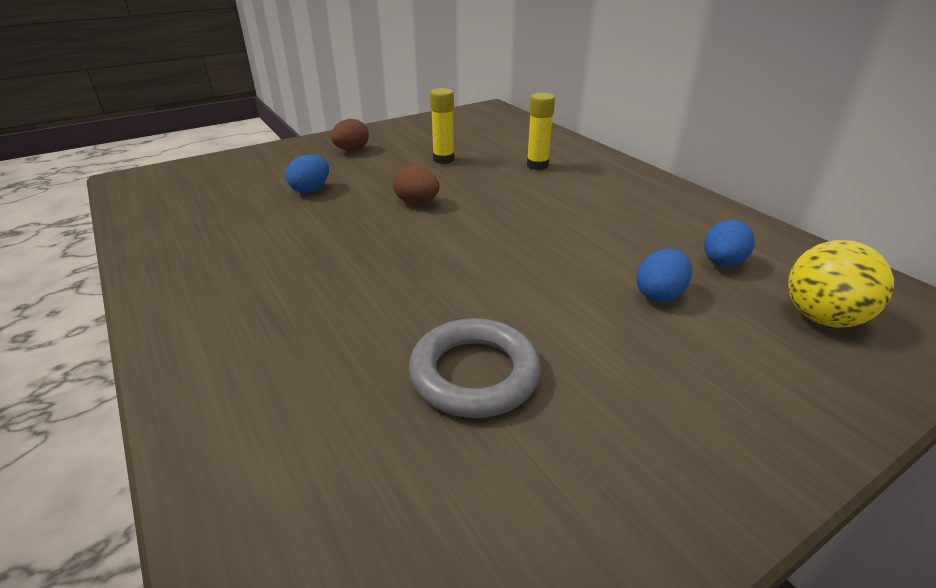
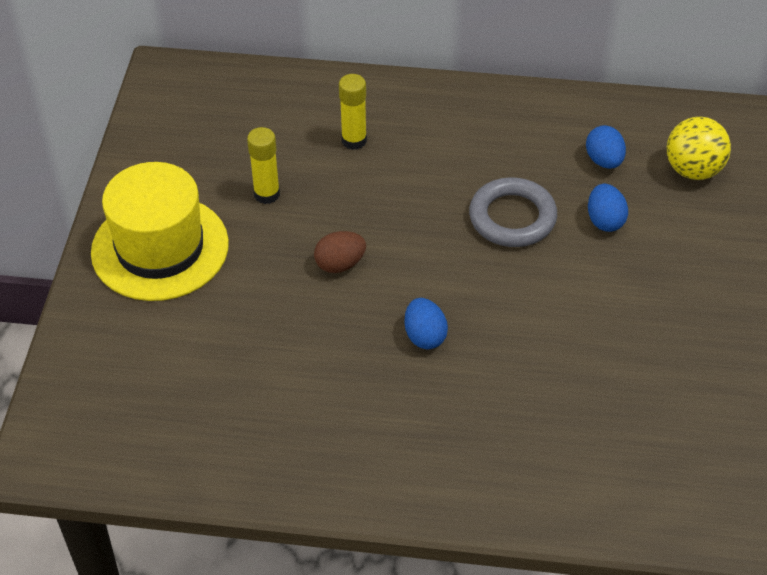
camera: 50 degrees left, 15 degrees up
(311, 189) = (232, 324): blue egg -> blue egg (425, 336)
(351, 150) = (160, 248): brown egg -> yellow hat
(474, 374) = (596, 362): grey ring -> grey ring (512, 217)

